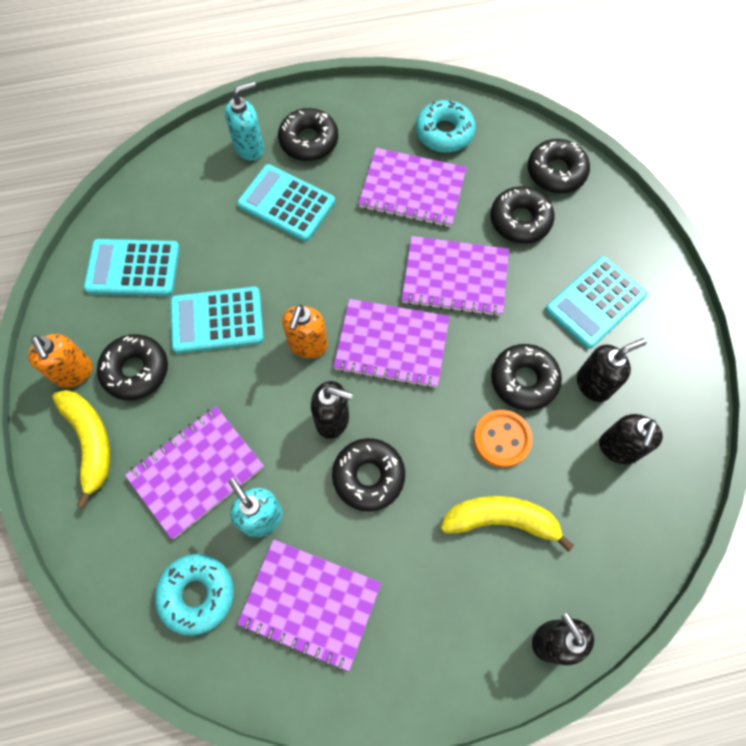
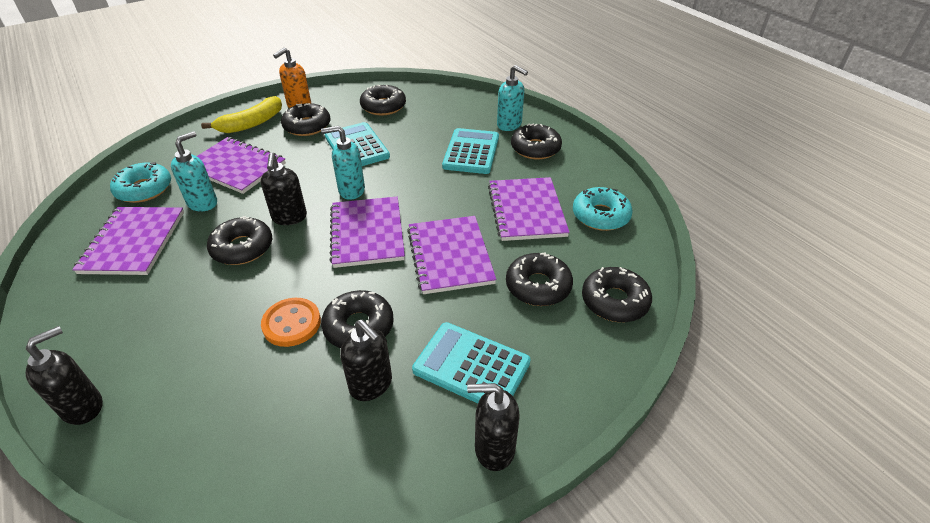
camera: 70 degrees right, 25 degrees down
(133, 268) = (383, 106): turquoise calculator -> black donut
(308, 345) = (351, 190): orange soap dispenser -> turquoise soap dispenser
(501, 520) = (208, 341): yellow banana -> none
(618, 448) = (299, 423): black soap dispenser -> black soap dispenser (494, 449)

